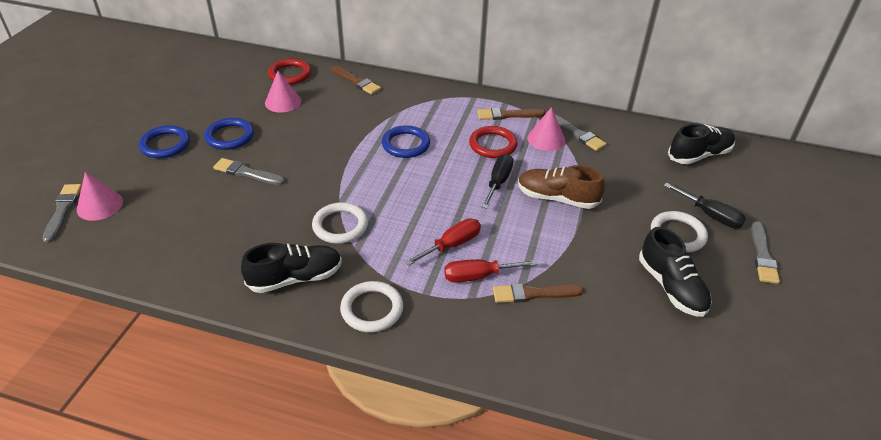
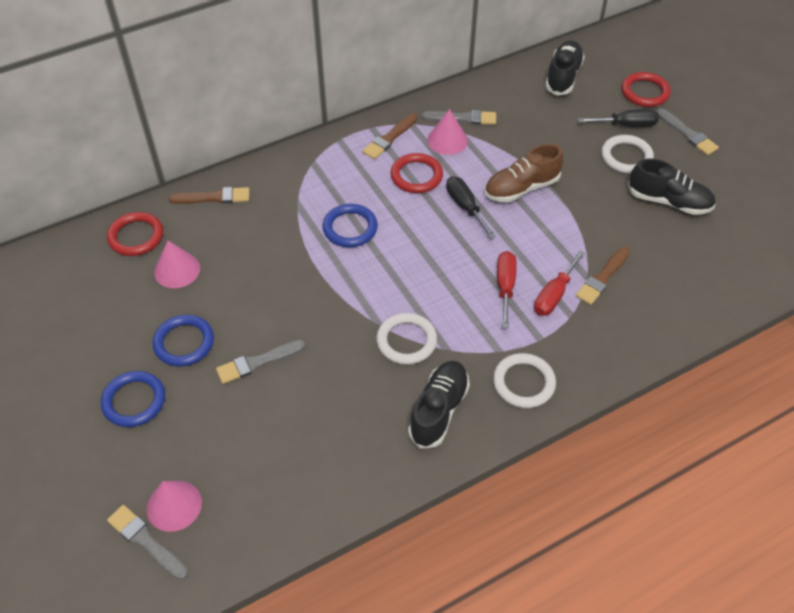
camera: 45 degrees left, 10 degrees up
(762, 205) = (645, 92): none -> red ring

